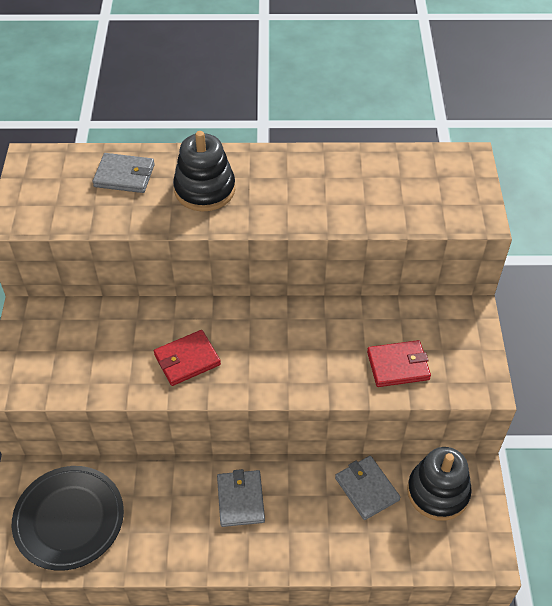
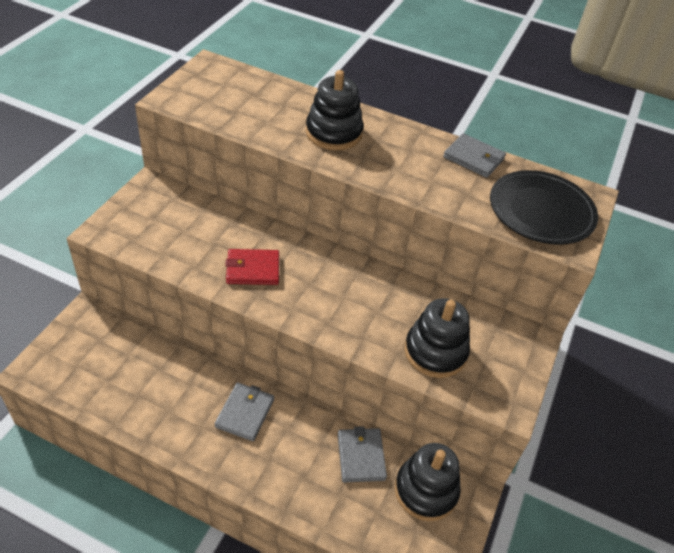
camera: 20 degrees right, 5 degrees down
(69, 519) = (98, 363): black plate -> black plate (541, 211)
(124, 175) = (275, 100): grey wallet -> grey wallet (473, 158)
(398, 365) = (435, 352): red wallet -> black stacking toy

